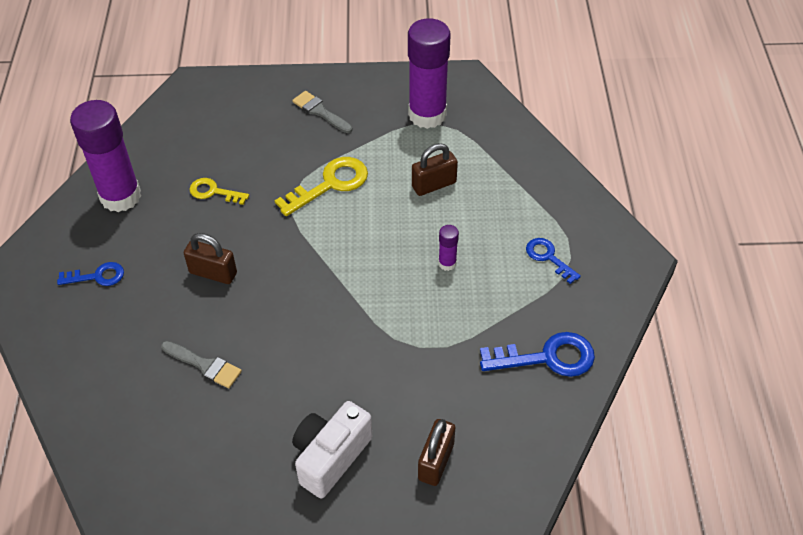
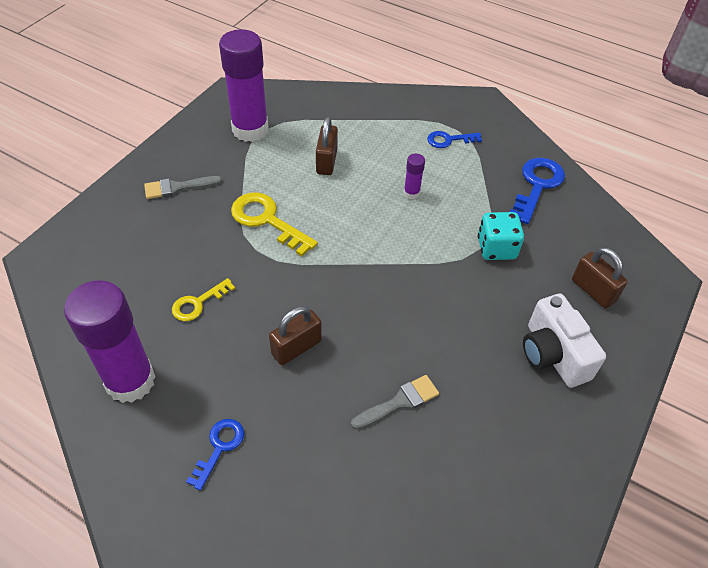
camera: 60 degrees left, 0 degrees up
(330, 184) = (267, 220): yellow key -> yellow key turned 45 degrees counterclockwise
(429, 359) = (496, 248): none -> turquoise dice

